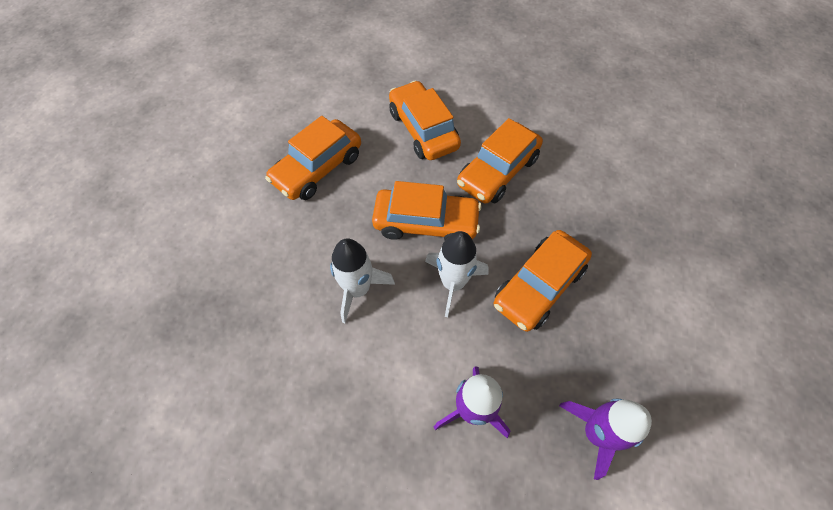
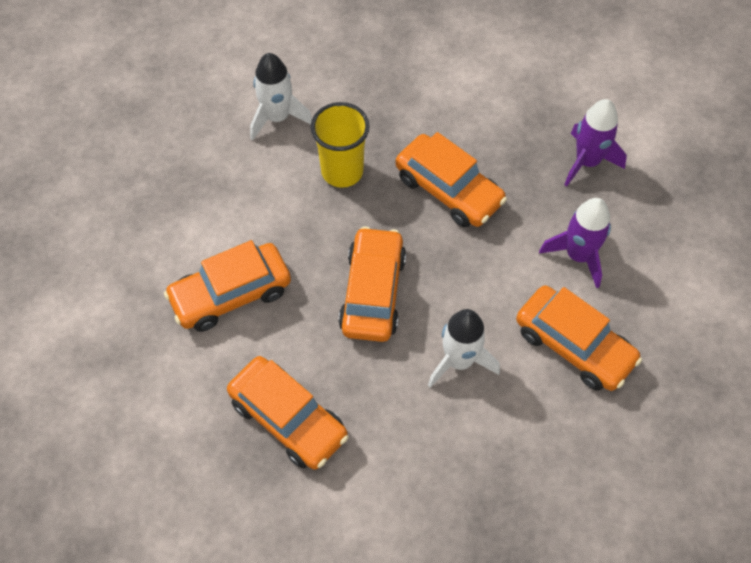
camera: 90 degrees left, 0 degrees up
(453, 283) = (448, 267): white rocket -> white rocket (277, 117)
(498, 171) = (301, 216): orange car -> orange car (574, 345)
(547, 199) = (342, 171): none -> yellow cup

